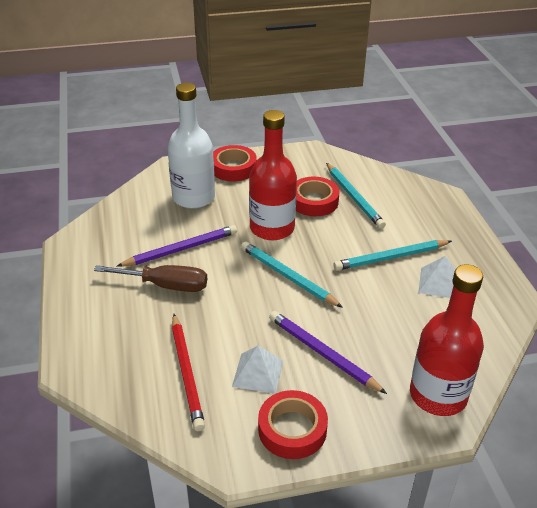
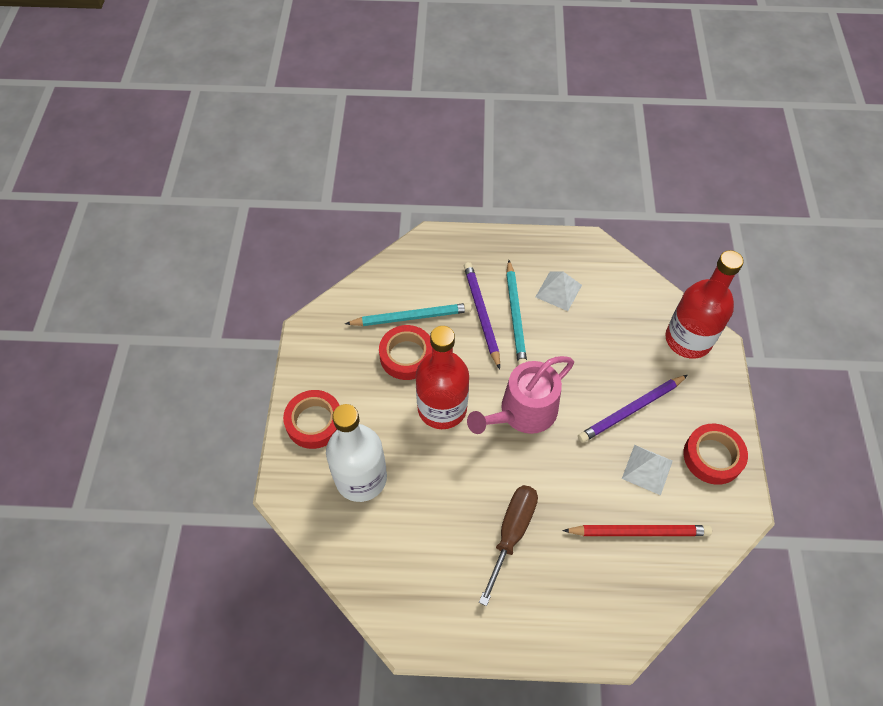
camera: 75 degrees left, 20 degrees up
(181, 249) = (454, 508): purple pencil -> purple pencil (481, 314)
(288, 276) = (523, 412): turquoise pencil -> pink watering can

